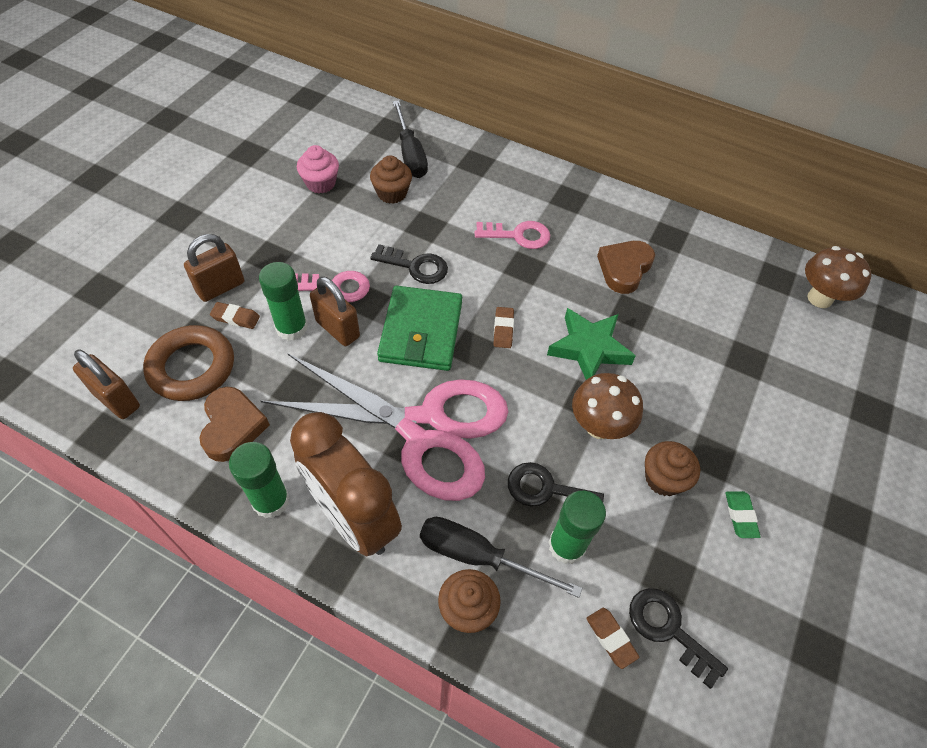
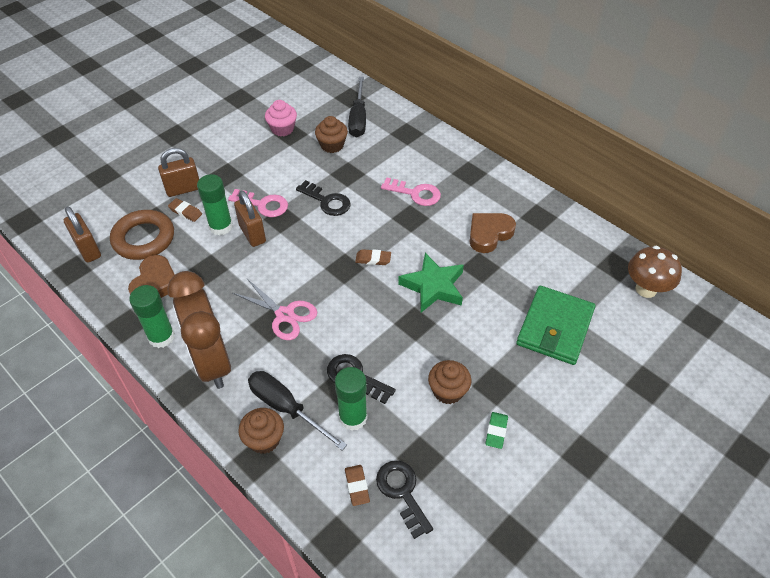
camera: 20 degrees right, 5 degrees down
(421, 331) = (311, 248): green wallet -> green wallet (555, 327)
(424, 429) = (284, 315): pink scissors -> pink scissors, size x0.49
(503, 329) = (373, 259): brown eraser -> brown eraser turned 75 degrees clockwise
(599, 426) = (415, 343): brown mushroom -> none

